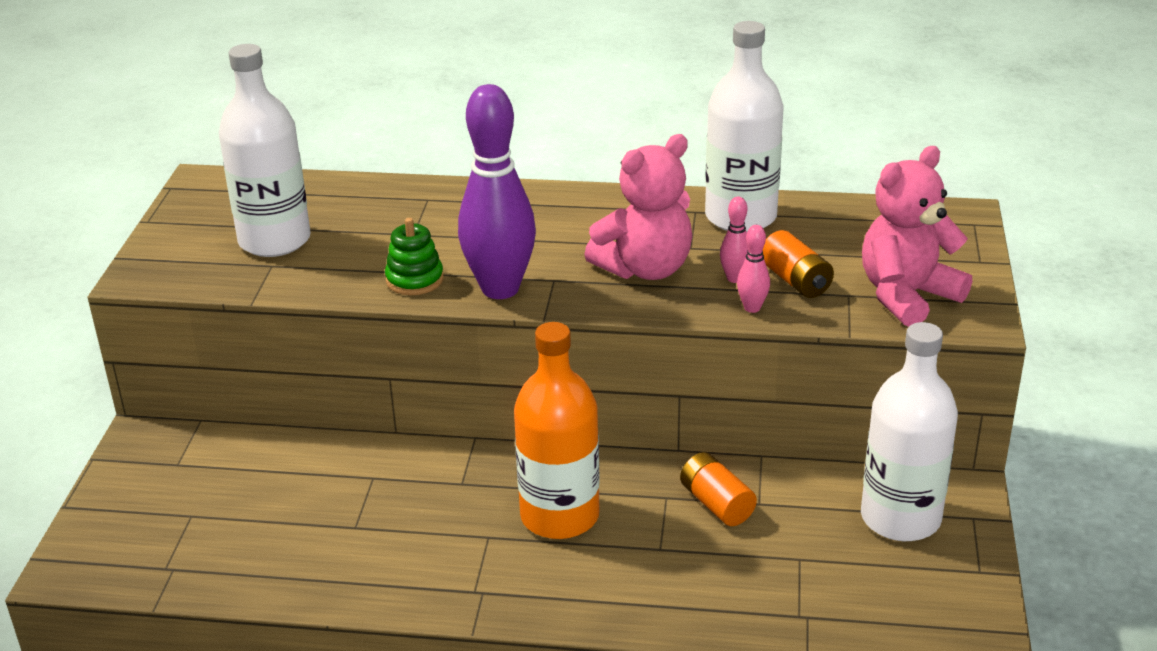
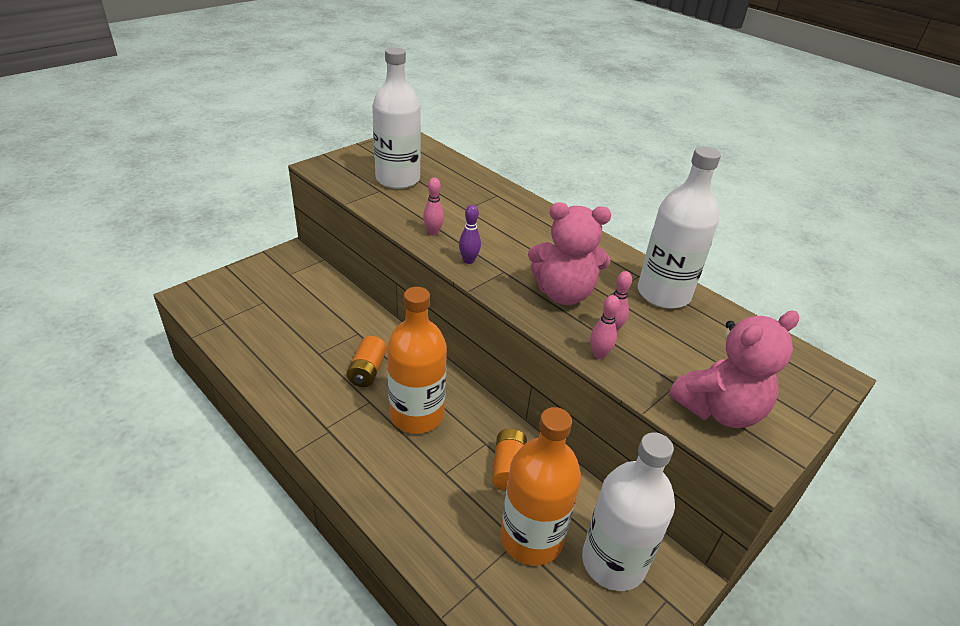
camera: 35 degrees right, 5 degrees up
(414, 280) = (433, 232): green stacking toy -> pink bowling pin
(500, 289) = (468, 260): purple bowling pin -> purple bowling pin, size x0.42
(795, 281) = (650, 353): orange battery -> orange battery (367, 371)
(809, 547) = (531, 538): none -> orange bottle
(907, 296) = (719, 409): pink teddy bear -> pink teddy bear turned 150 degrees clockwise

